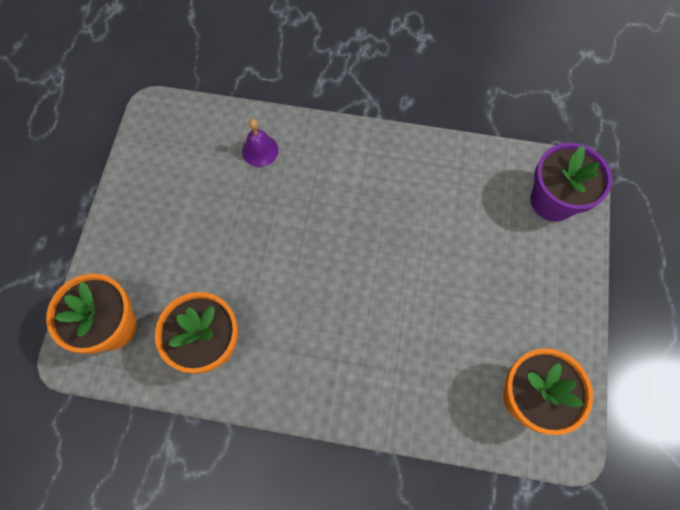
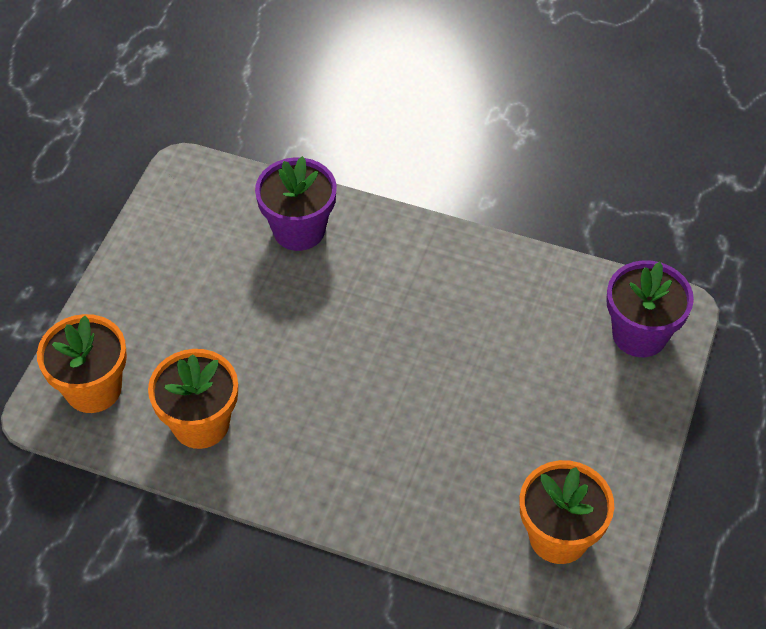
camera: 10 degrees right, 15 degrees down
(260, 150) = (299, 230): purple bell -> purple flower pot

